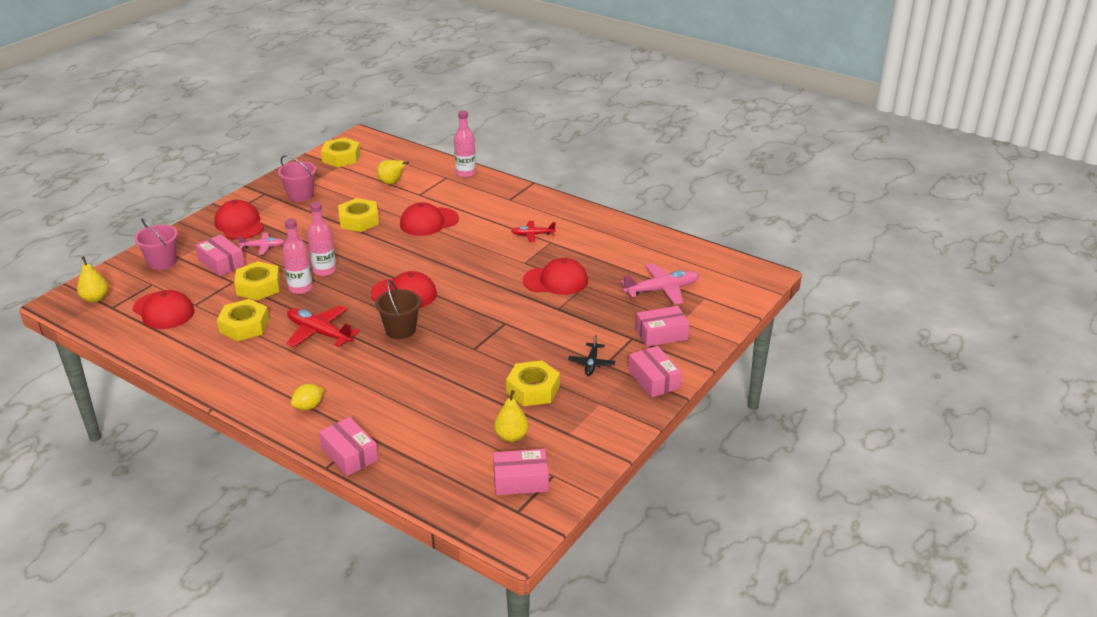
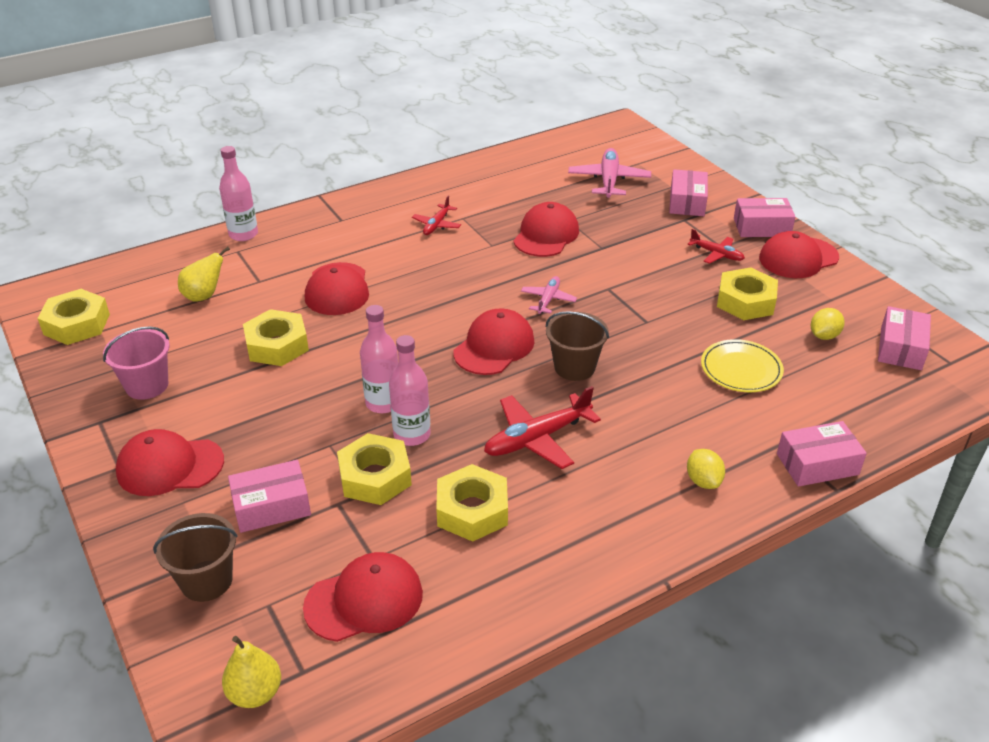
camera: 65 degrees left, 5 degrees up
(162, 262) = (206, 581): pink bucket -> brown bucket
(262, 247) = (264, 453): pink plane -> pink plane (548, 300)
(441, 402) = (741, 369): none -> yellow plate
(511, 436) = (824, 336): yellow pear -> yellow lemon
(591, 363) = (716, 254): black plane -> red plane
(619, 406) = (798, 258): none -> red cap

